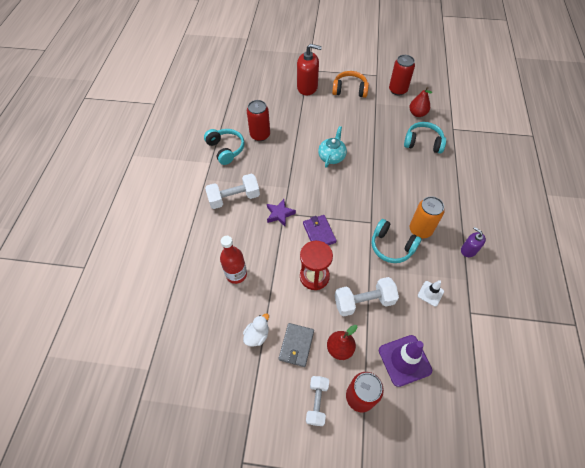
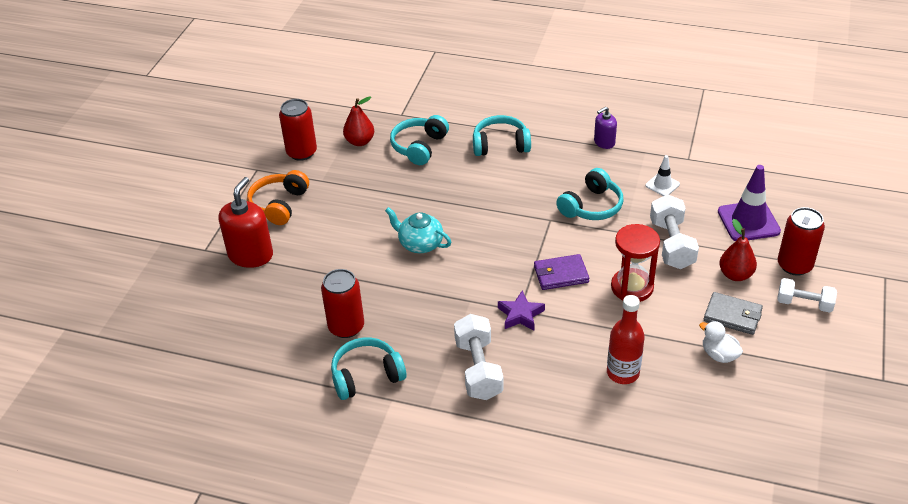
camera: 80 degrees left, 15 degrees down
(420, 230) = (569, 176): orange can -> none
(441, 186) = (500, 145): none -> turquoise headphones

